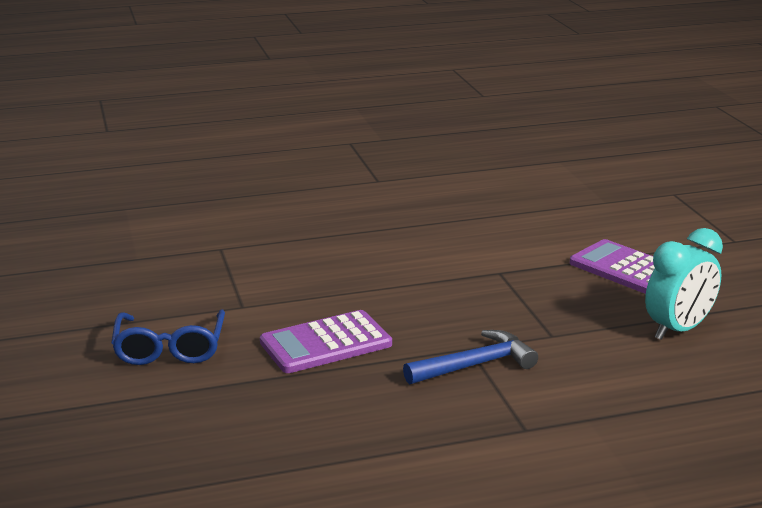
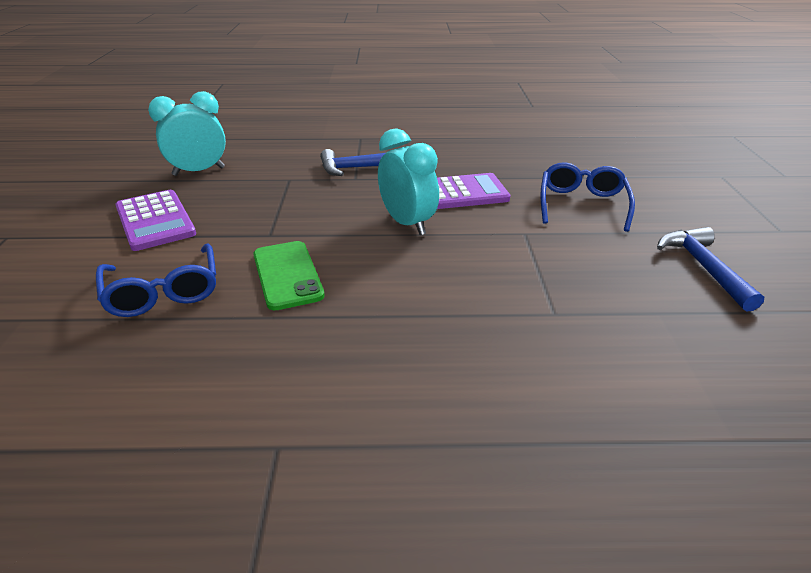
camera: 165 degrees left, 10 degrees up
(71, 295) = (704, 268): none -> blue hammer
(369, 299) = (407, 223): none -> turquoise clock
(448, 245) = (287, 275): none -> green phone
(532, 225) = (163, 291): none -> blue glasses

